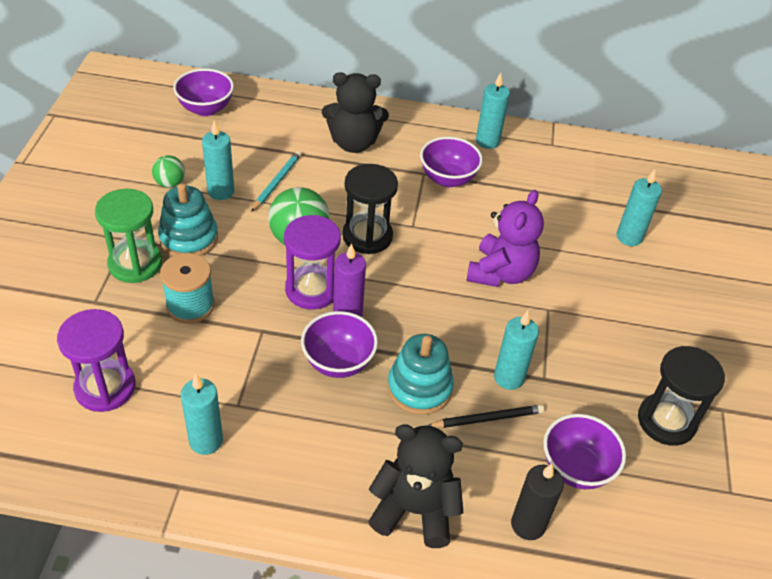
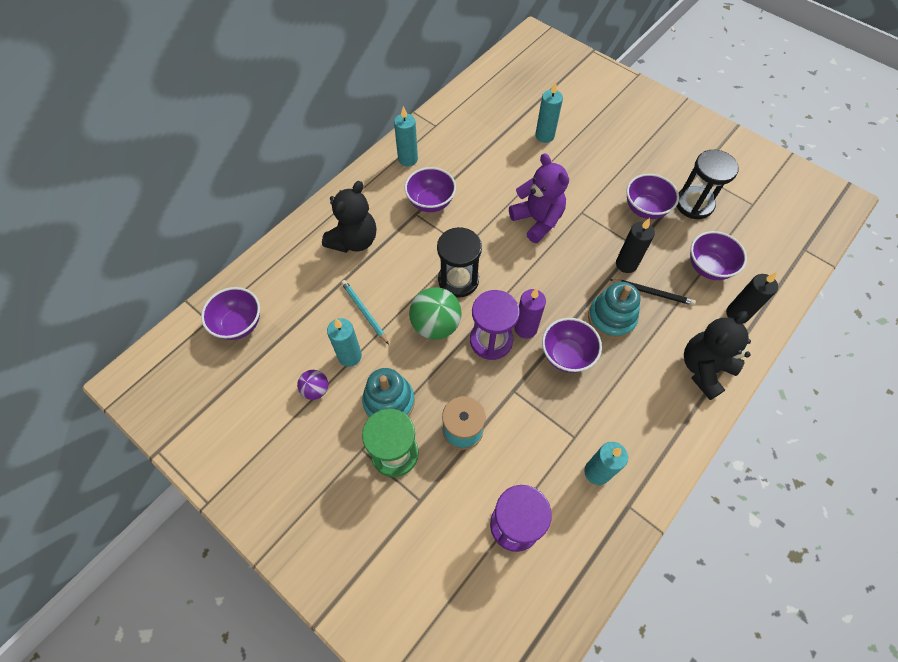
camera: 55 degrees left, 15 degrees up
(170, 183) = (316, 390): green ball -> purple ball
(488, 418) = (652, 293): black pencil -> black pencil turned 90 degrees clockwise
(509, 377) = (626, 264): turquoise candle -> black candle
(610, 370) = (645, 209): none -> purple bowl

